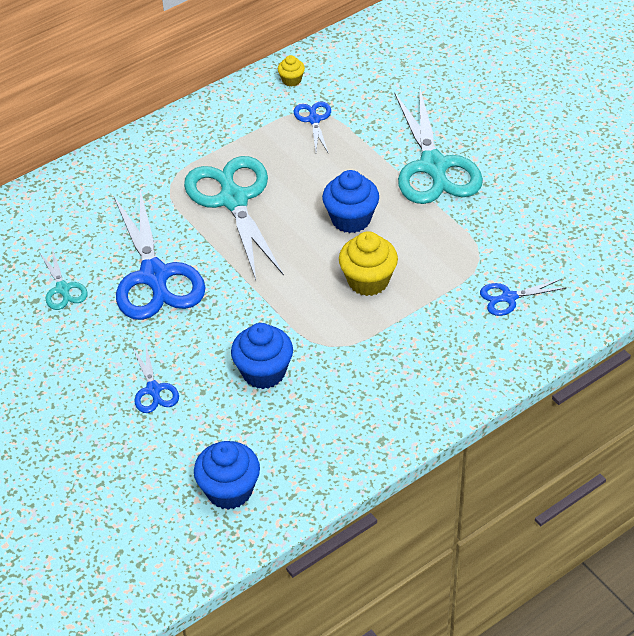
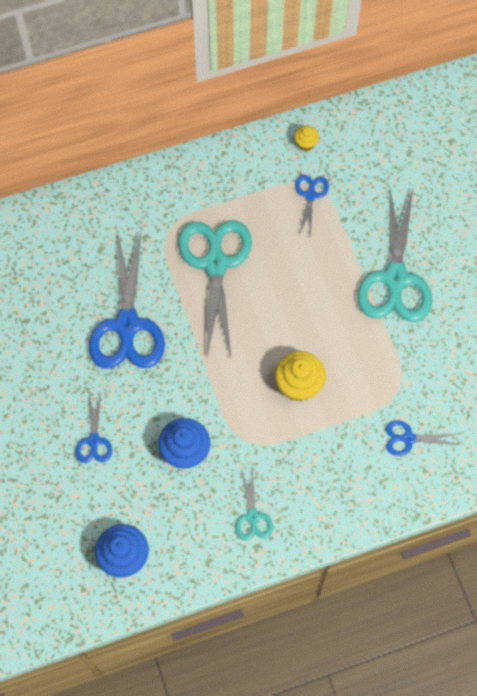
camera: 15 degrees right, 20 degrees up
(63, 289) = (50, 316): turquoise scissors -> turquoise scissors (252, 517)
(351, 219) = (306, 315): blue cupcake -> none

